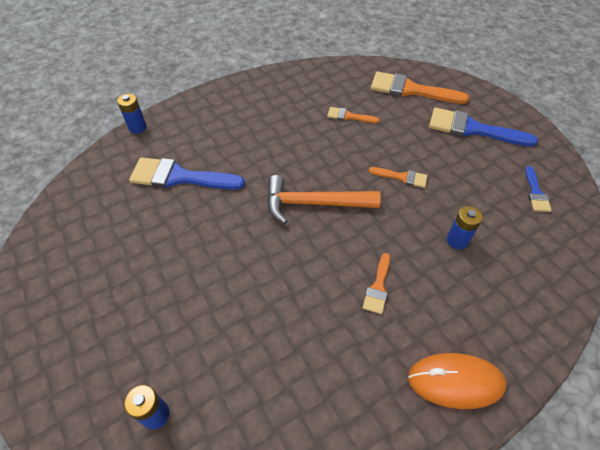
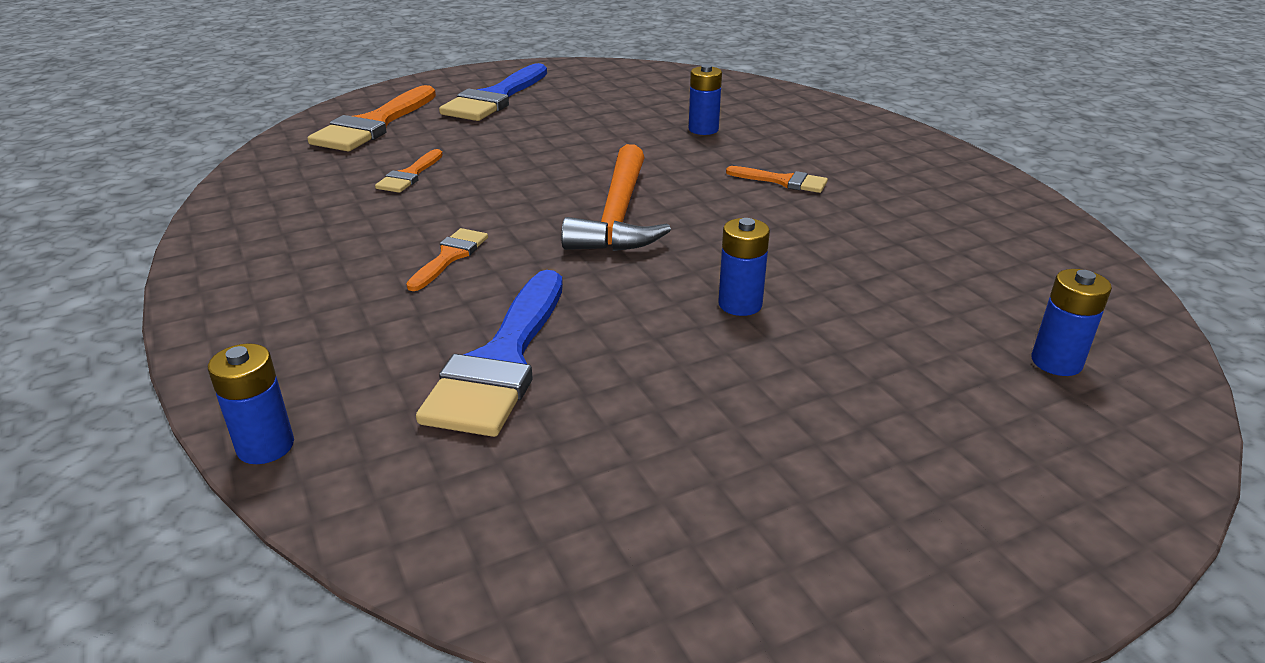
camera: 85 degrees left, 20 degrees down
(221, 260) = (740, 304): none -> blue battery
(402, 177) = (578, 149): orange brush -> orange brush (450, 256)
(455, 381) = (907, 152): orange mouse -> none
(535, 193) = (629, 83): blue brush -> none

